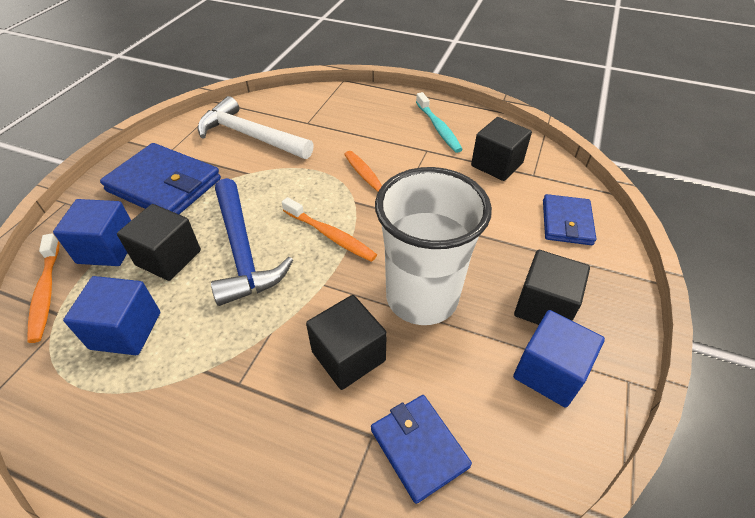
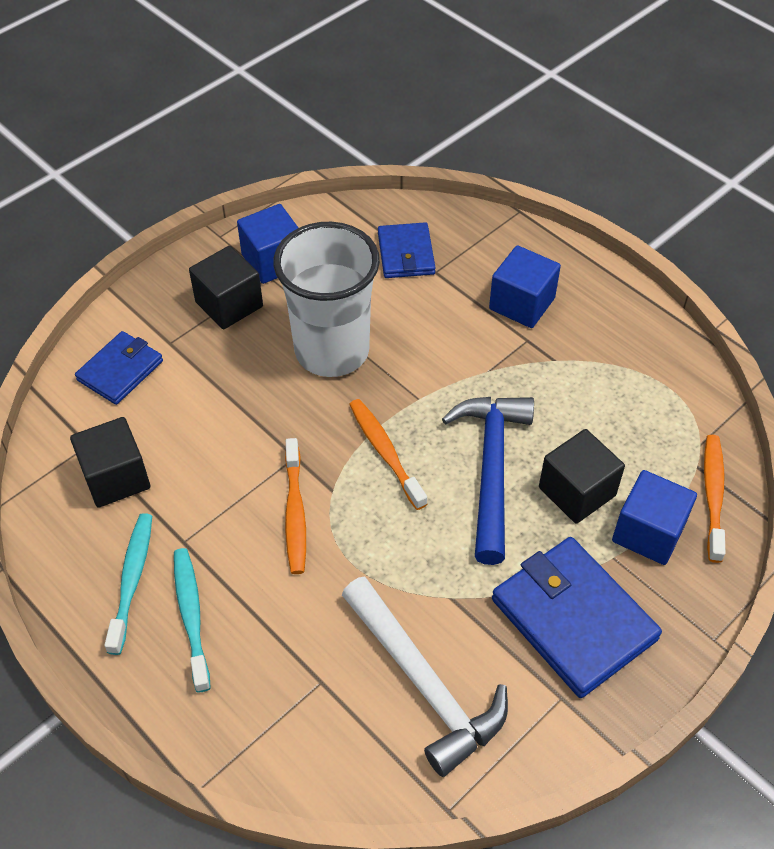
camera: 155 degrees left, 5 degrees up
(126, 330) = (624, 421): blue cube -> blue cube (522, 304)
(348, 356) = (426, 327): black cube -> none
(394, 125) = (191, 616): none -> turquoise toothbrush

